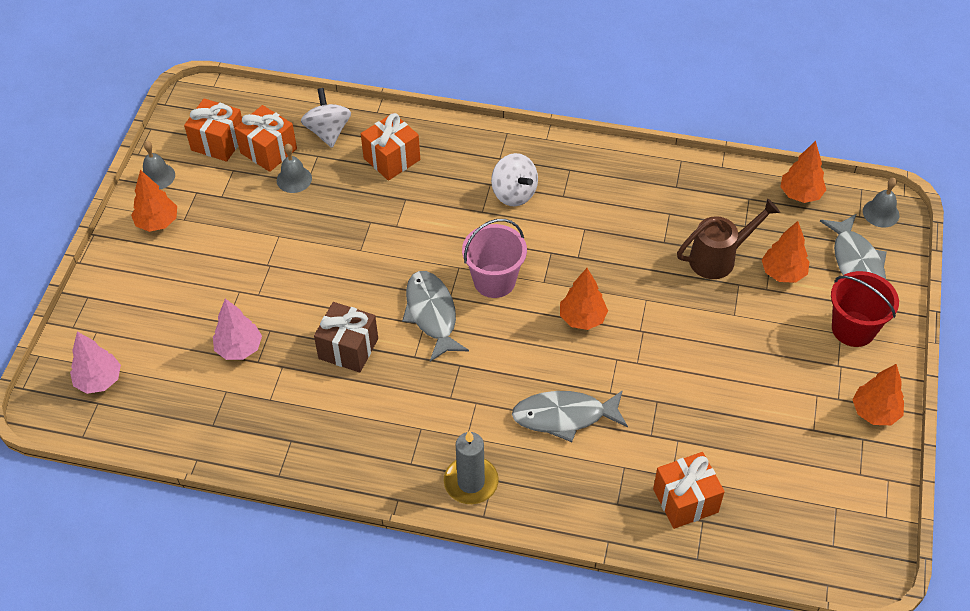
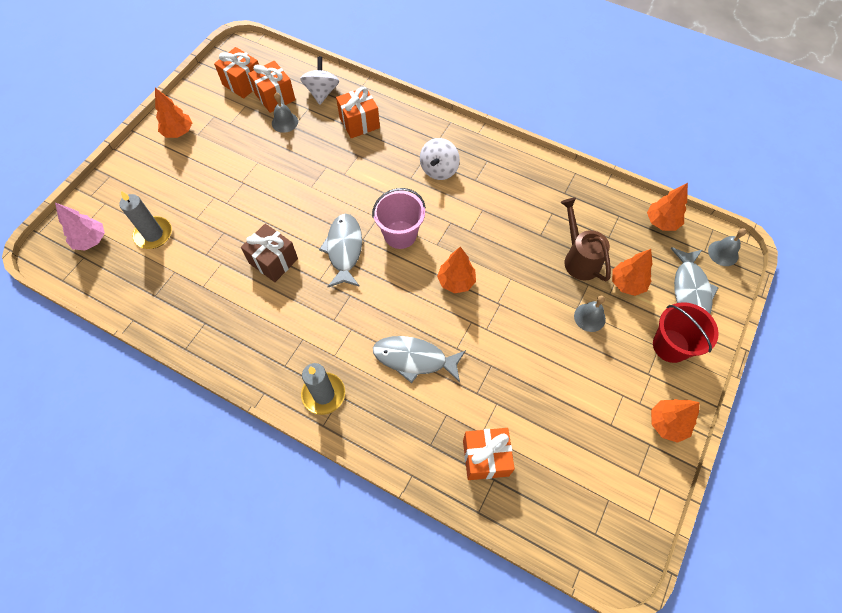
camera: 15 degrees right, 10 degrees up
(157, 176) = (192, 98): grey bell -> grey bell (589, 317)
(179, 354) = (153, 234): none -> grey candle
(239, 348) = (196, 241): pink tree -> none
(514, 193) = (439, 169): white spinning top -> white spinning top turned 45 degrees clockwise
(718, 258) = (579, 259): brown watering can -> brown watering can turned 105 degrees counterclockwise

